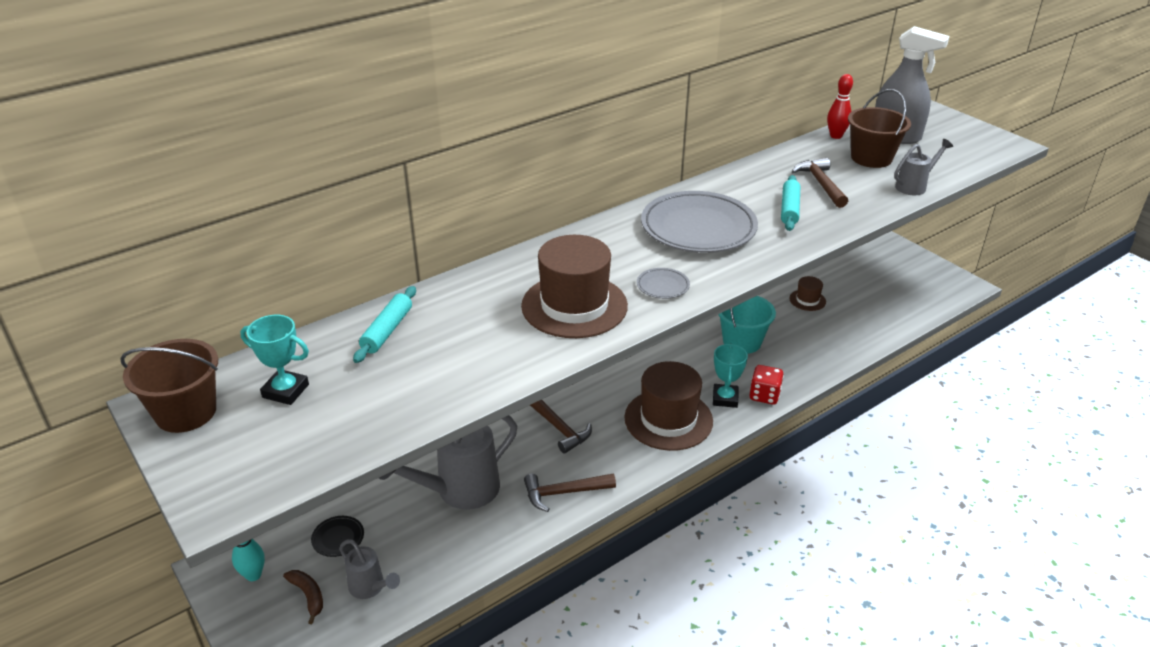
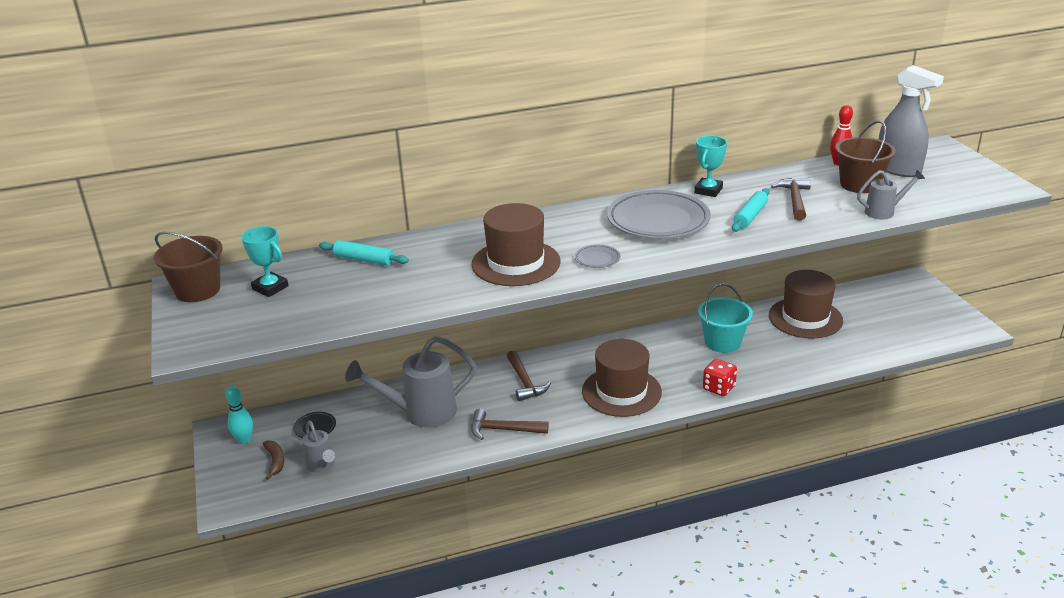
camera: 20 degrees right, 5 degrees down
(387, 331) = (364, 260): turquoise rolling pin -> turquoise rolling pin turned 75 degrees clockwise
(725, 398) = (681, 384): turquoise trophy -> turquoise trophy (708, 190)
(807, 300) = (805, 318): brown hat -> brown hat, size x2.10

